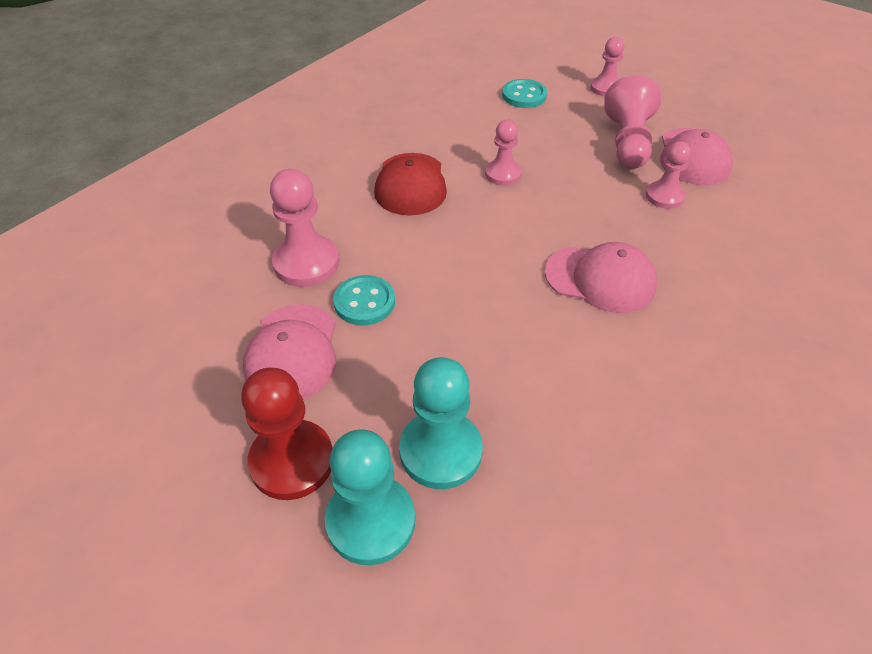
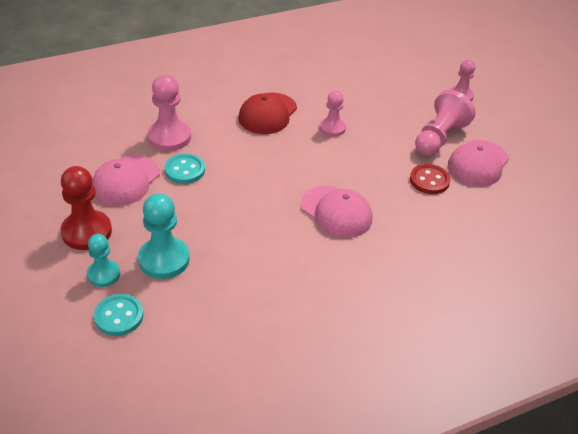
camera: 25 degrees right, 5 degrees down
(371, 521) = (103, 274): turquoise pawn -> turquoise pawn, size x0.63
(524, 95) = (395, 82): turquoise button -> turquoise button (119, 316)
(664, 196) = (429, 180): pink pawn -> red button

